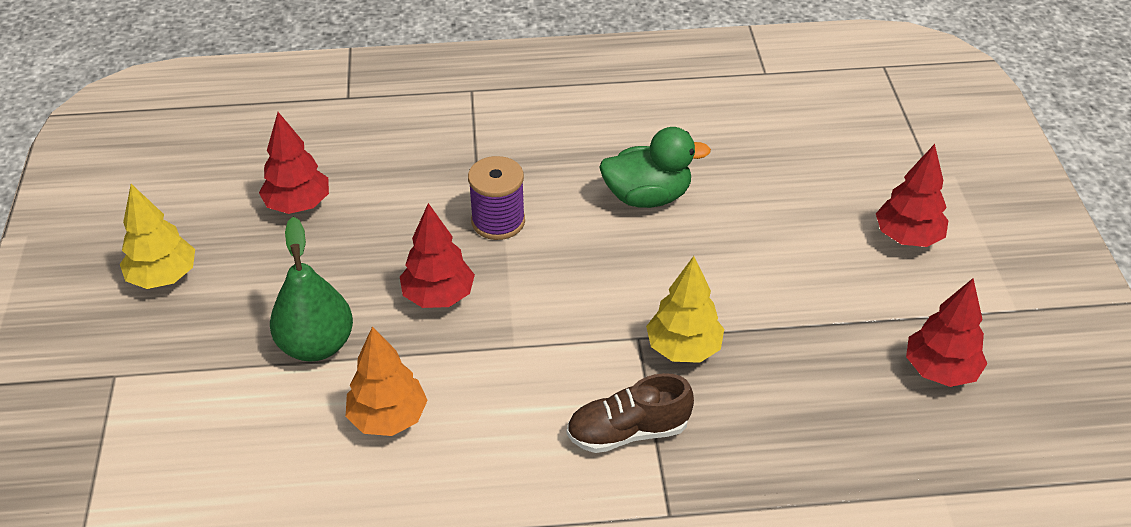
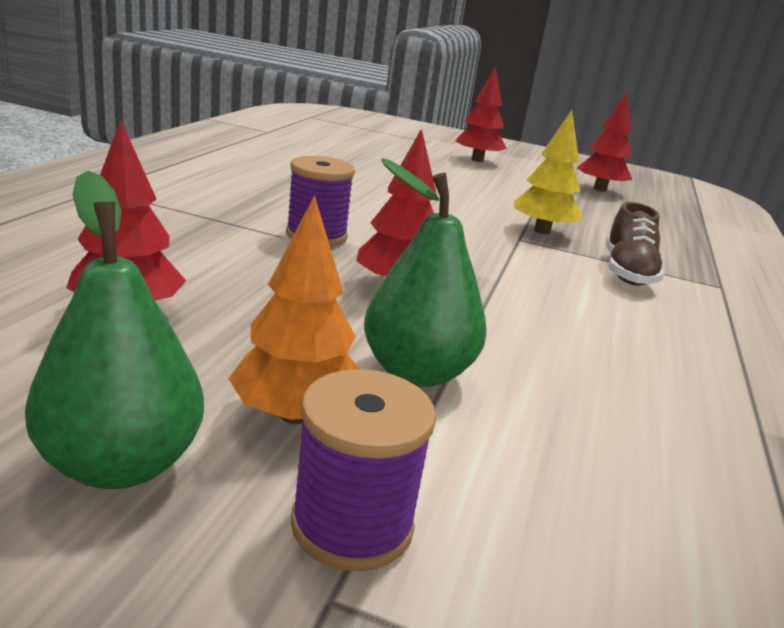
camera: 70 degrees left, 20 degrees down
(160, 366) = (352, 525): none -> purple spool
(163, 277) = (121, 464): yellow tree -> green pear
(388, 418) = (569, 363): orange tree -> orange tree (295, 414)
(647, 196) = (356, 189): green duck -> none

